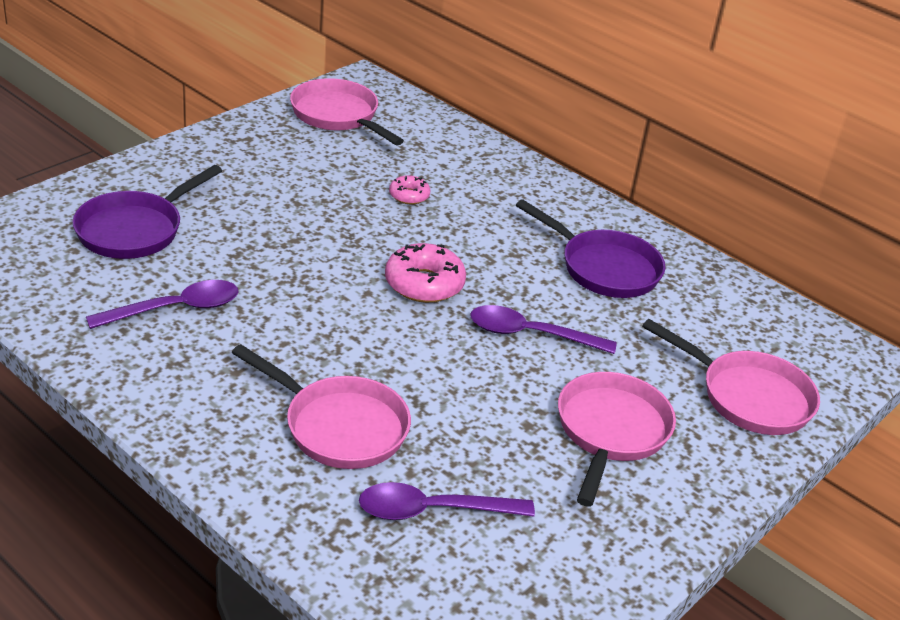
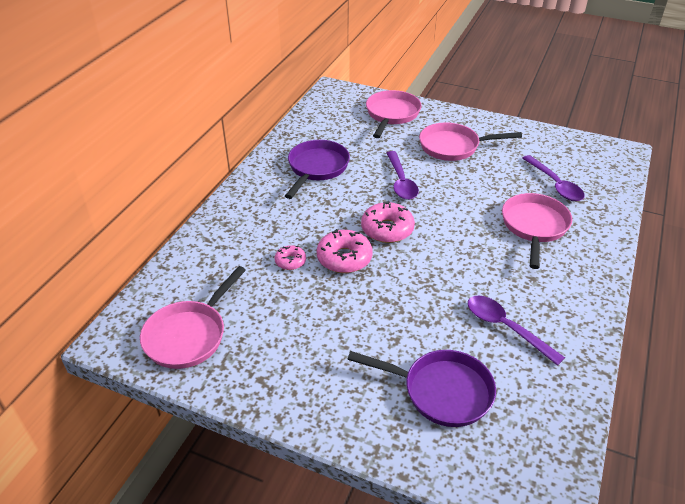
camera: 105 degrees left, 5 degrees up
(388, 233) = (344, 258): none -> pink donut

